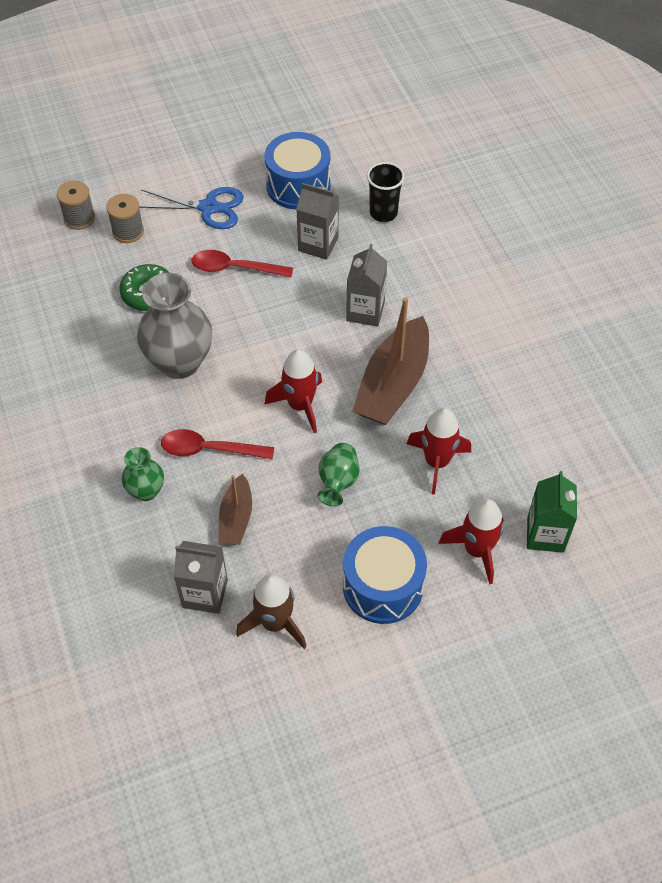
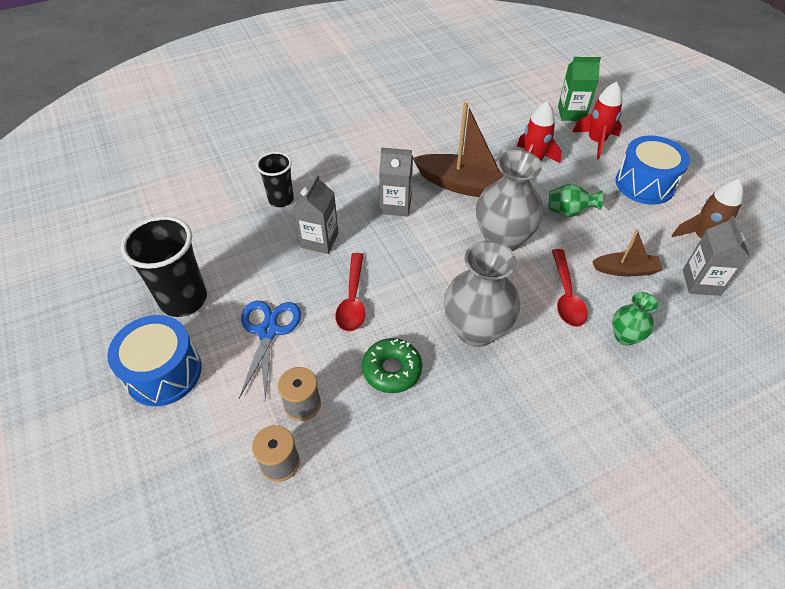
camera: 95 degrees left, 5 degrees down
(255, 149) = (183, 299): none -> black cup
(298, 186) = (241, 260): blue drum -> blue drum (164, 372)
(300, 405) = (503, 239): red rocket -> grey vase

